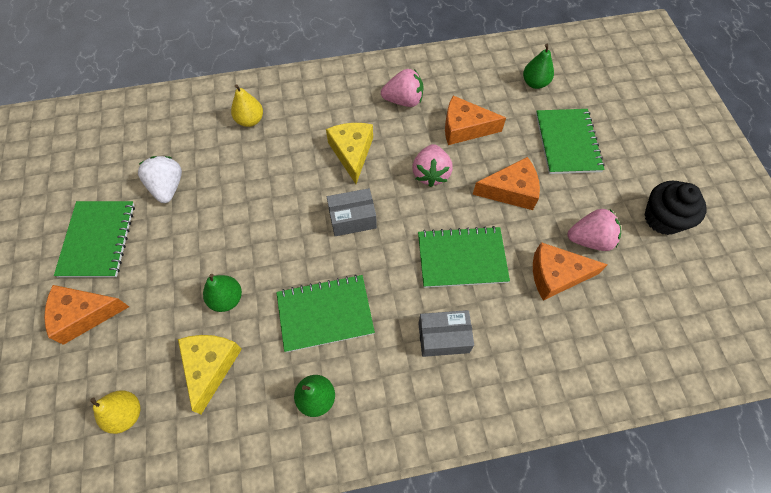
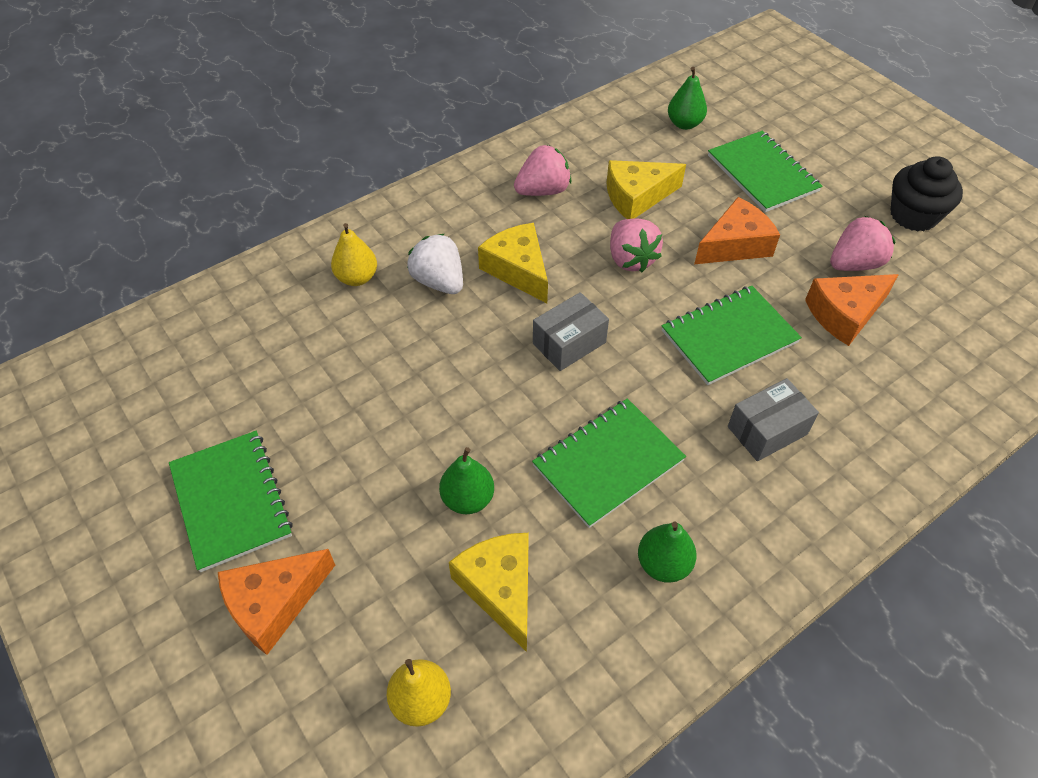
camera: 25 degrees left, 10 degrees down
(168, 187) = (293, 397): white strawberry -> white strawberry (439, 281)
(465, 128) = (637, 197): orange cheese -> yellow cheese

